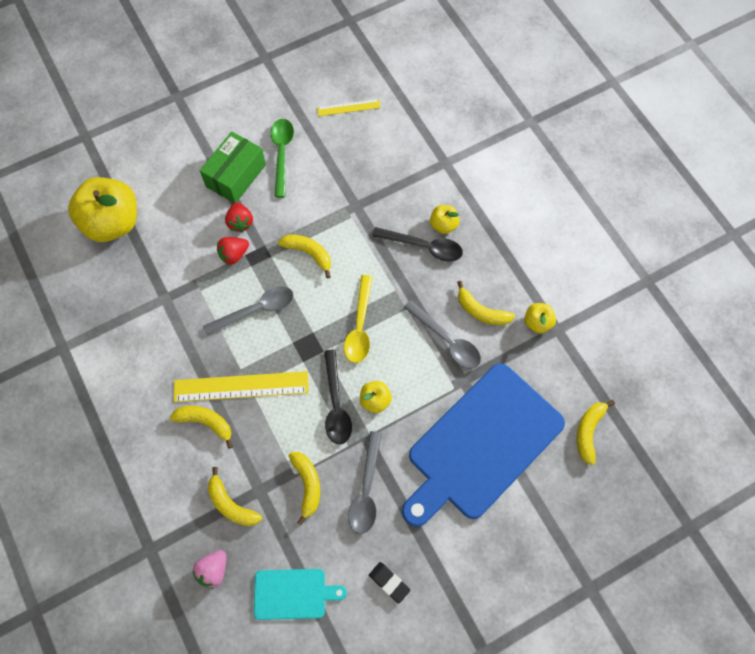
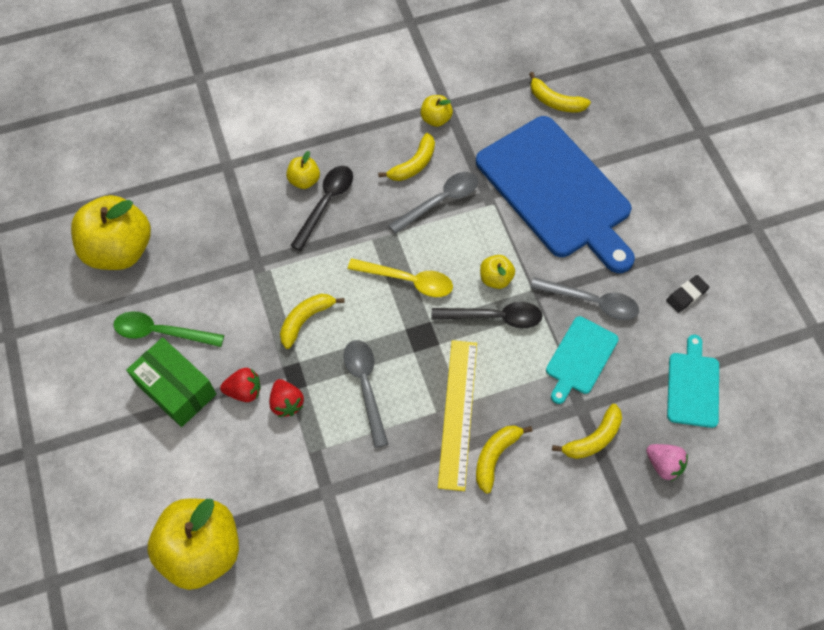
camera: 80 degrees left, 5 degrees down
(307, 485) = (580, 358): yellow banana -> turquoise cutting board
(348, 107) = (120, 250): yellow ruler -> yellow apple

